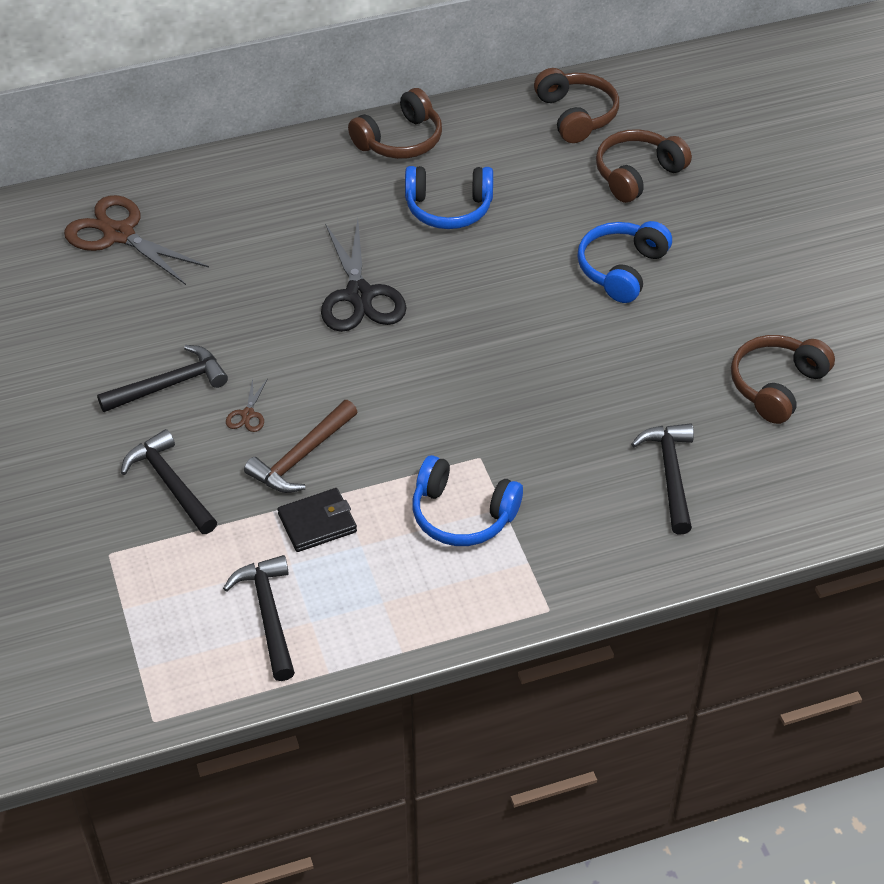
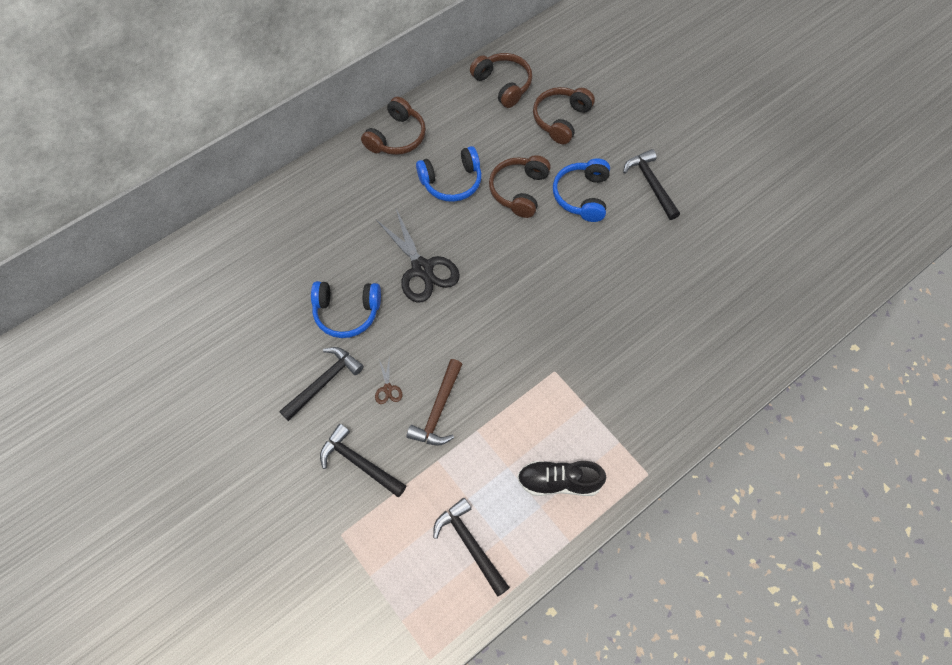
camera: 20 degrees left, 15 degrees up
(119, 234) = (235, 270): brown scissors -> none
(317, 523) = (471, 459): black wallet -> none
(421, 582) = (559, 482): none -> black shoe
(462, 515) = (562, 420): blue headphones -> blue headphones (347, 312)
(670, 474) = (678, 344): black hammer -> black hammer (651, 184)
(776, 386) = (713, 255): brown headphones -> brown headphones (519, 191)

